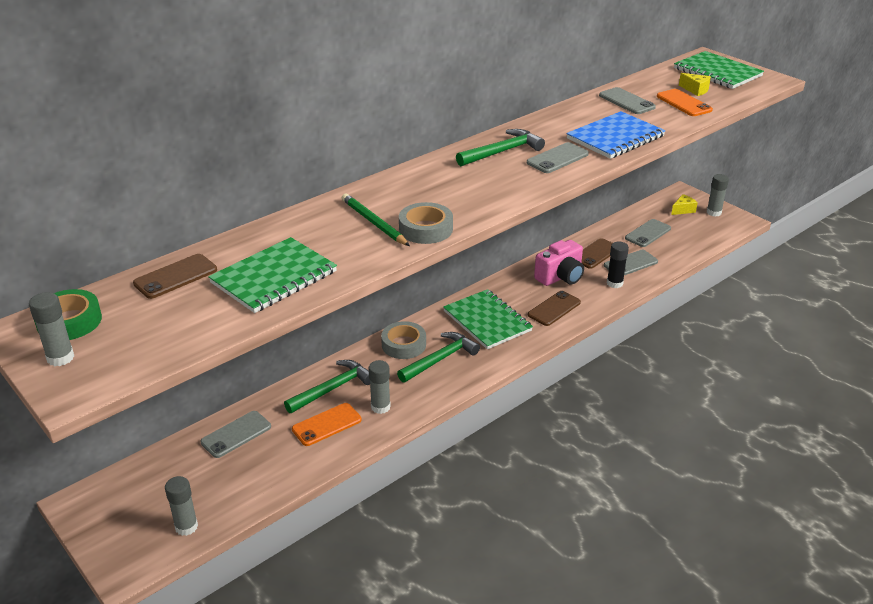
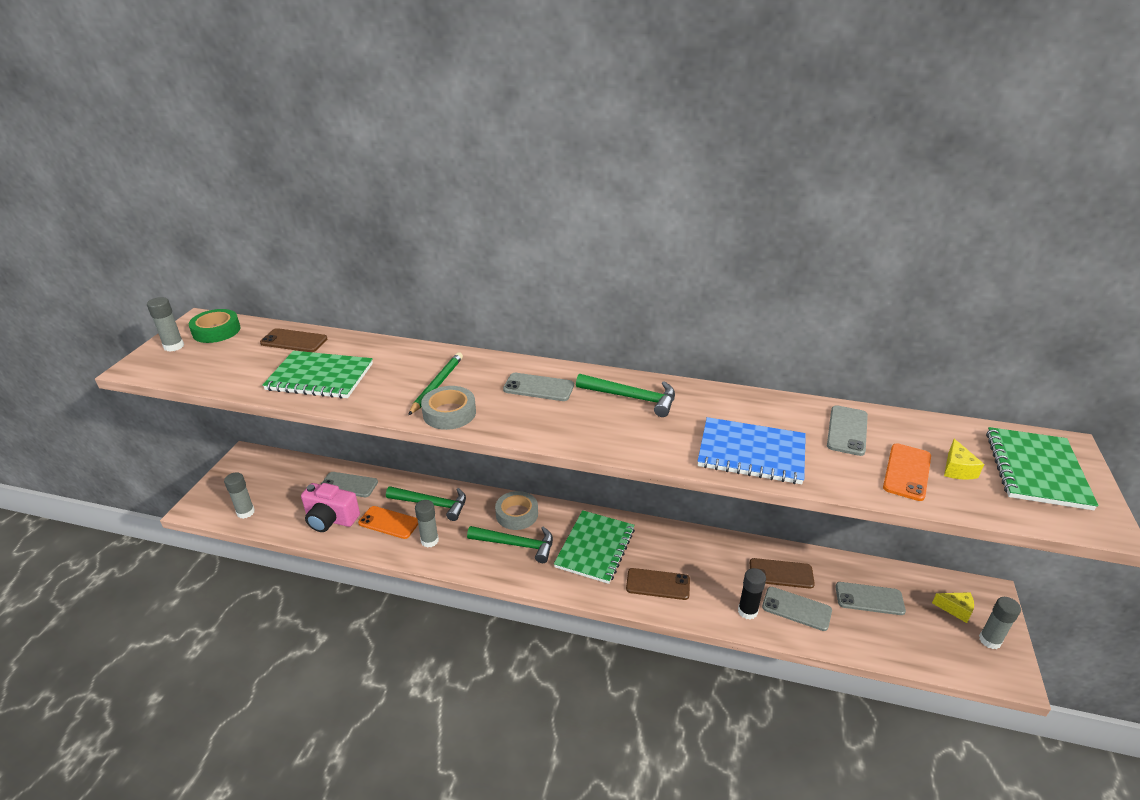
camera: 55 degrees right, 0 degrees up
(557, 158) = (658, 433): grey phone -> grey phone (538, 387)
(560, 277) = (713, 565): pink camera -> pink camera (331, 519)

